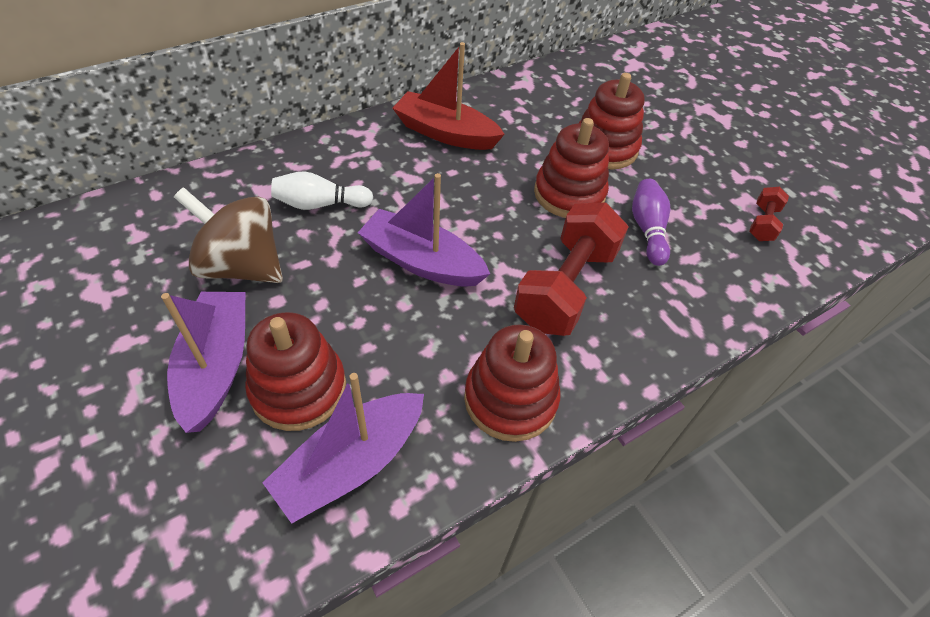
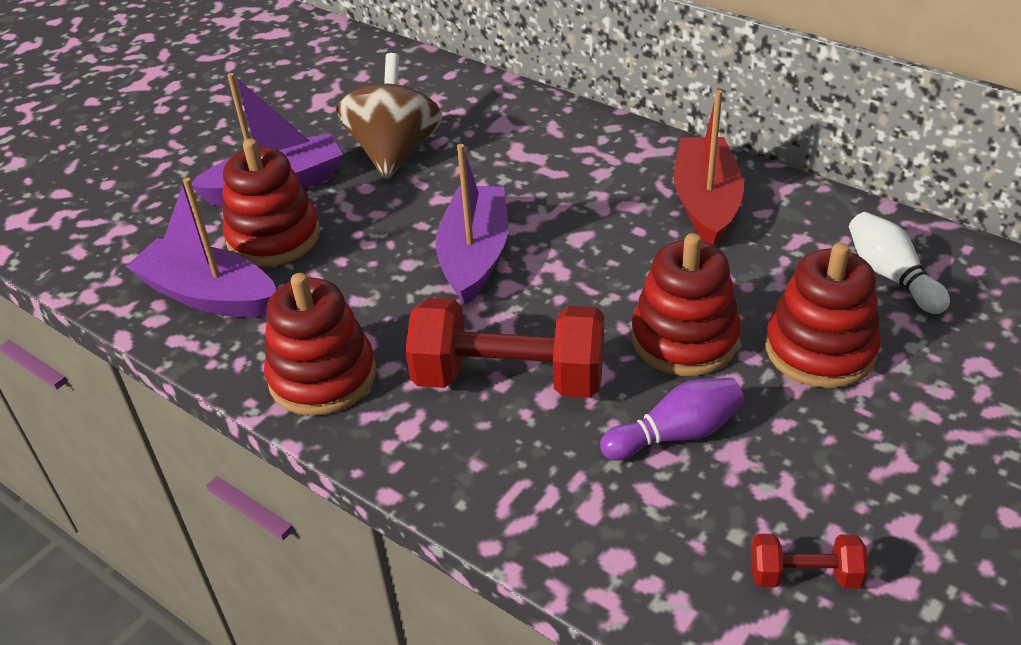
camera: 75 degrees right, 10 degrees down
(320, 204) = (509, 162): white bowling pin -> white bowling pin (891, 276)

